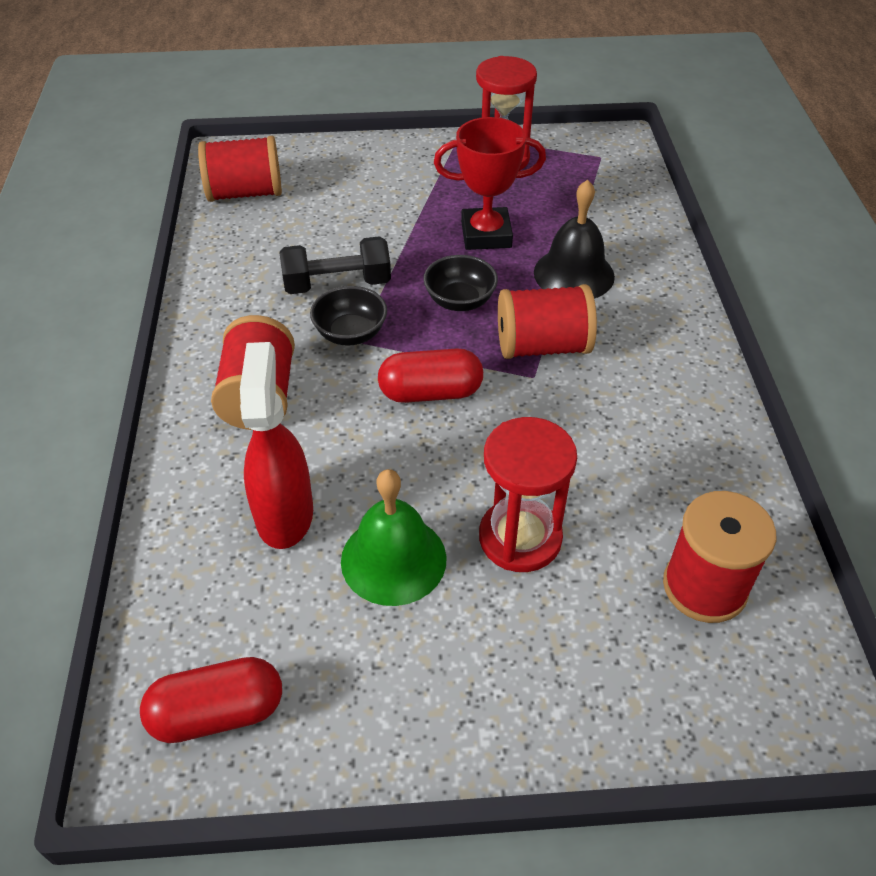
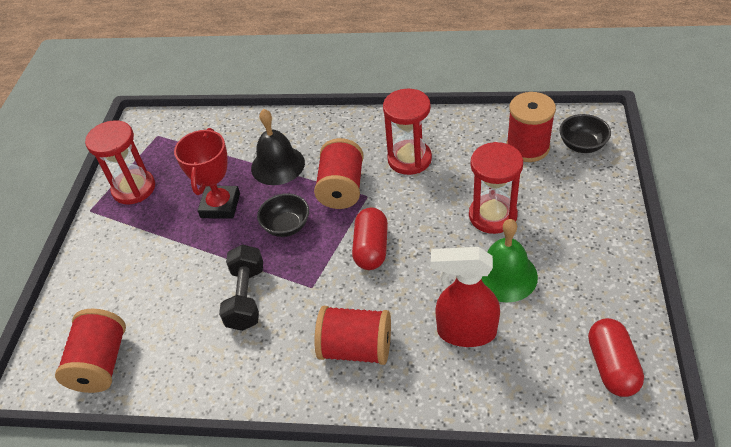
camera: 75 degrees left, 0 degrees up
(350, 333) = (303, 290): black bowl -> black bowl (582, 145)
(625, 418) = (409, 159): none -> red hourglass

